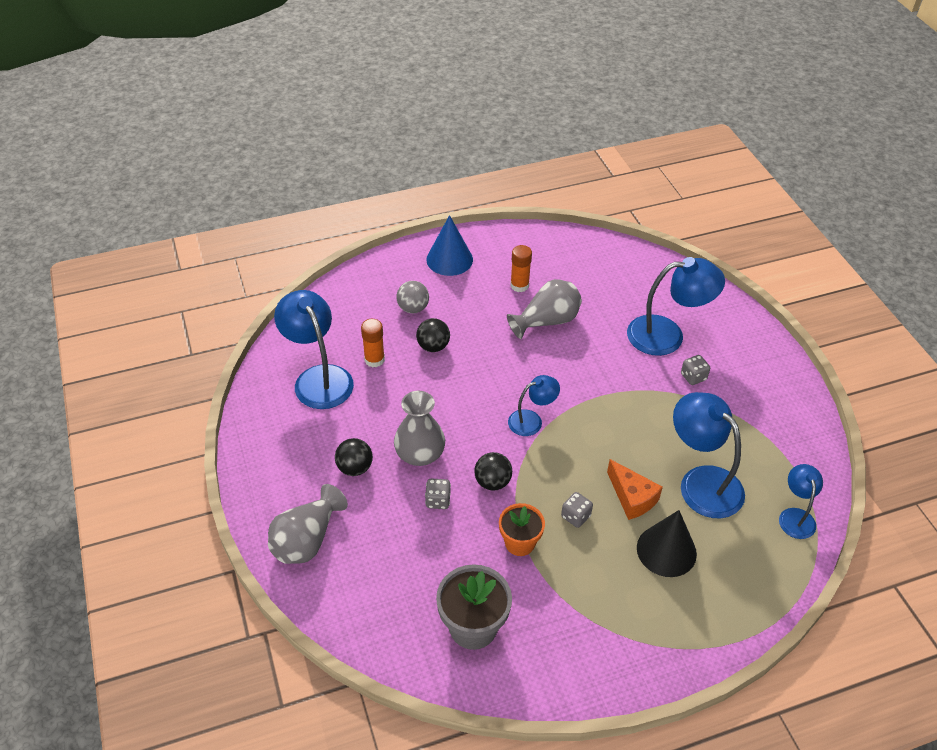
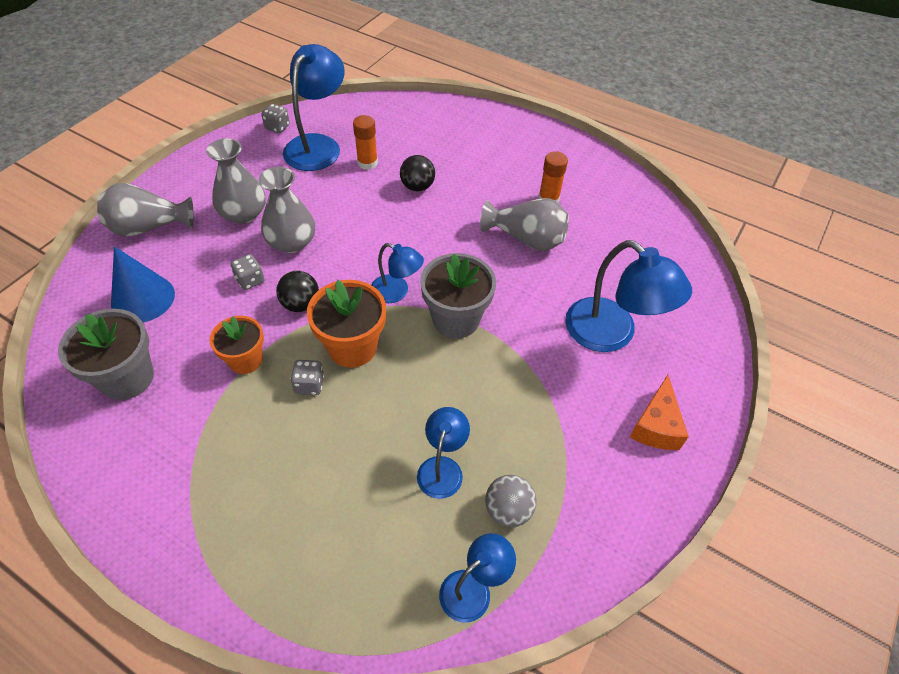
camera: 50 degrees right, 5 degrees up
(355, 468) = (243, 213): black ball -> grey vase
(413, 308) = (446, 153): grey ball -> grey ball (508, 510)
(449, 259) = (526, 143): blue cone -> blue cone (143, 298)
(562, 474) = (352, 347): none -> orange flower pot
(586, 403) = (456, 319): none -> grey flower pot
(632, 498) = (370, 417): orange cheese -> orange cheese (656, 425)
(666, 550) = (325, 483): black cone -> none
(693, 377) = (579, 385): grey dice -> grey dice (277, 127)
(701, 482) = (442, 468): blue lamp -> blue lamp, size x0.56

